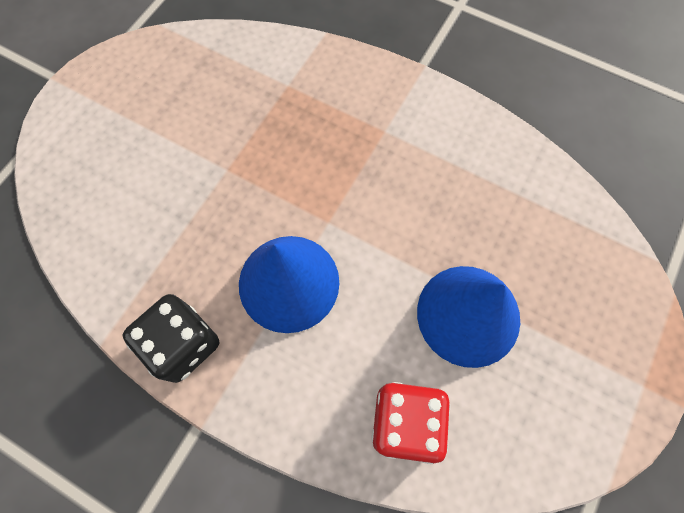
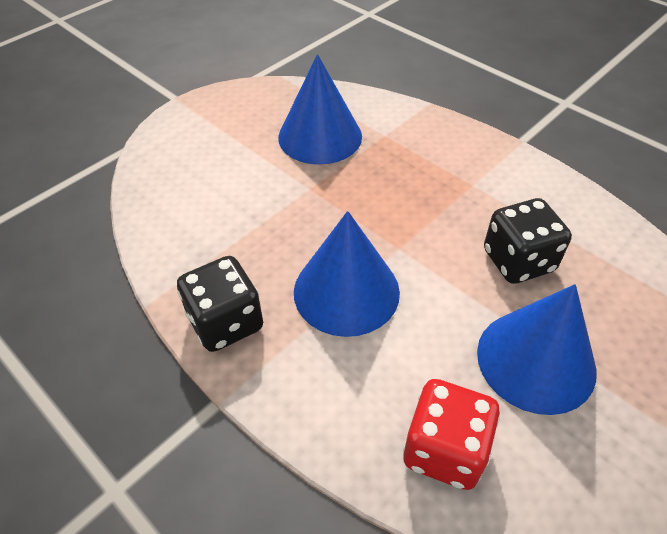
camera: 15 degrees right, 20 degrees down
(222, 100) = (320, 136): none -> blue cone
(439, 212) = (518, 261): none -> black dice

